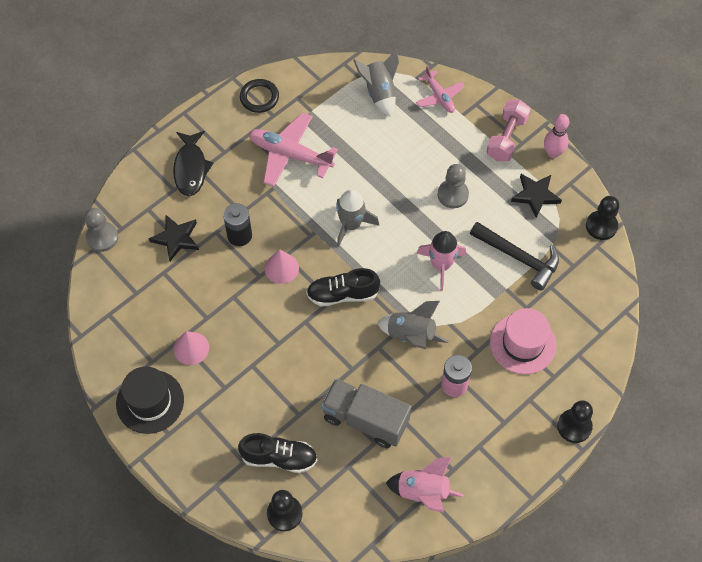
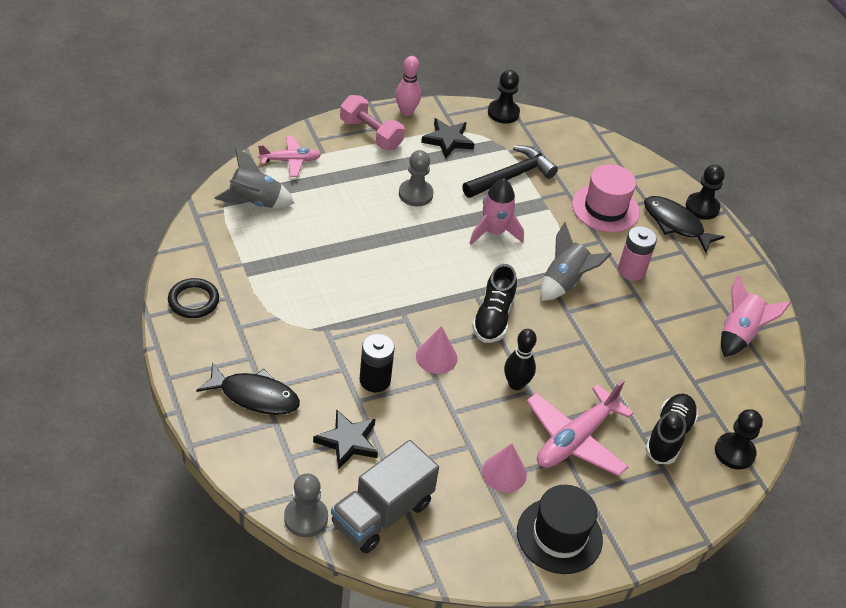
camera: 75 degrees left, 15 degrees down
(280, 331) = (516, 384): none -> black bowling pin
(290, 155) = (290, 300): pink plane -> pink plane (575, 439)
(351, 225) = (411, 281): grey rocket -> none
(365, 420) = (647, 350): grey truck -> grey truck (382, 514)
(536, 408) = (676, 224): none -> black fish

